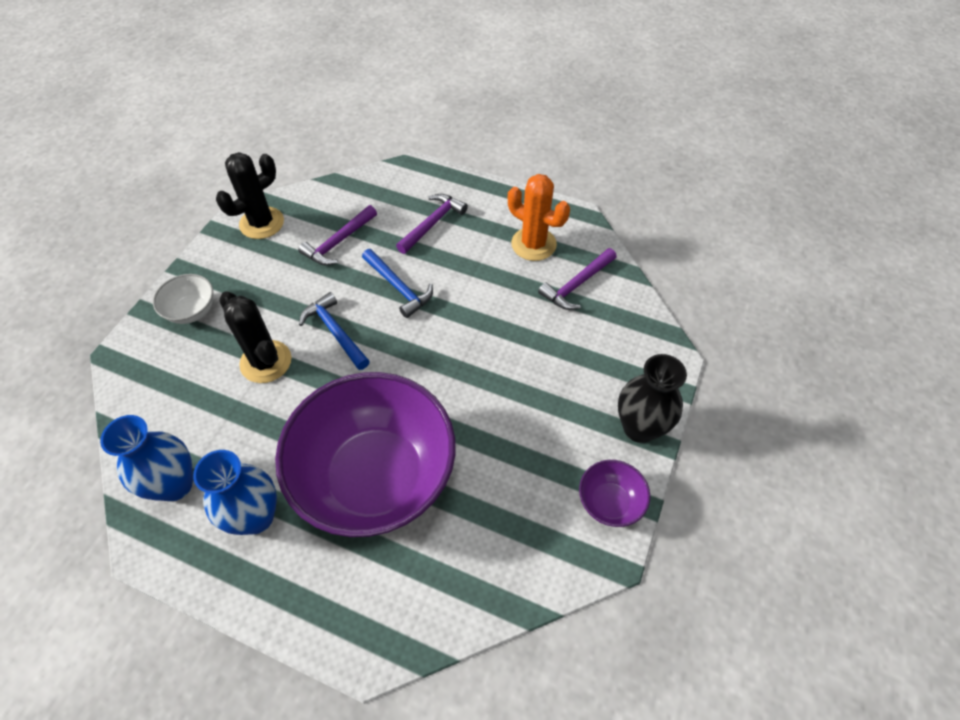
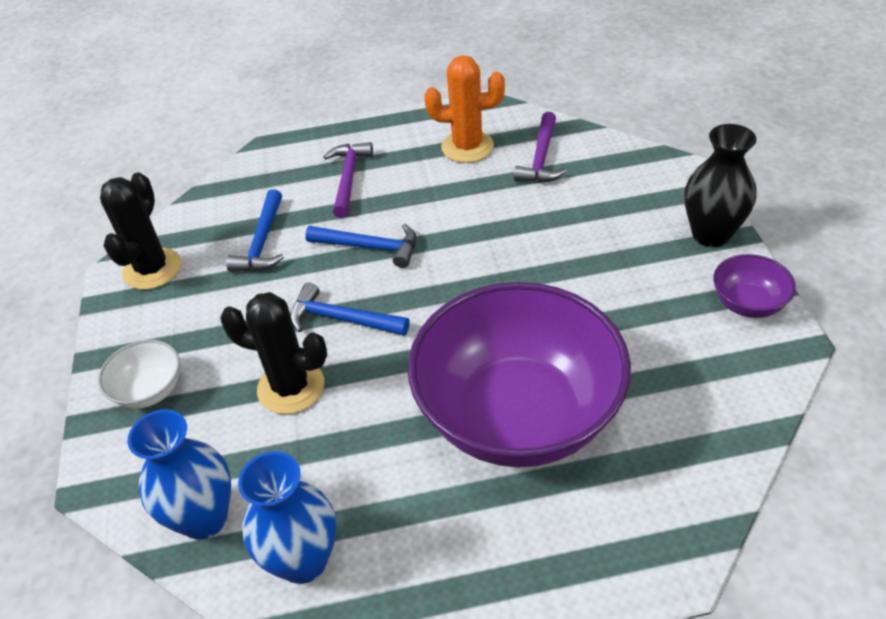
camera: 30 degrees left, 10 degrees down
(256, 517) = (429, 529): blue vase -> blue vase (204, 518)
(338, 242) = (262, 242): purple hammer -> blue hammer

